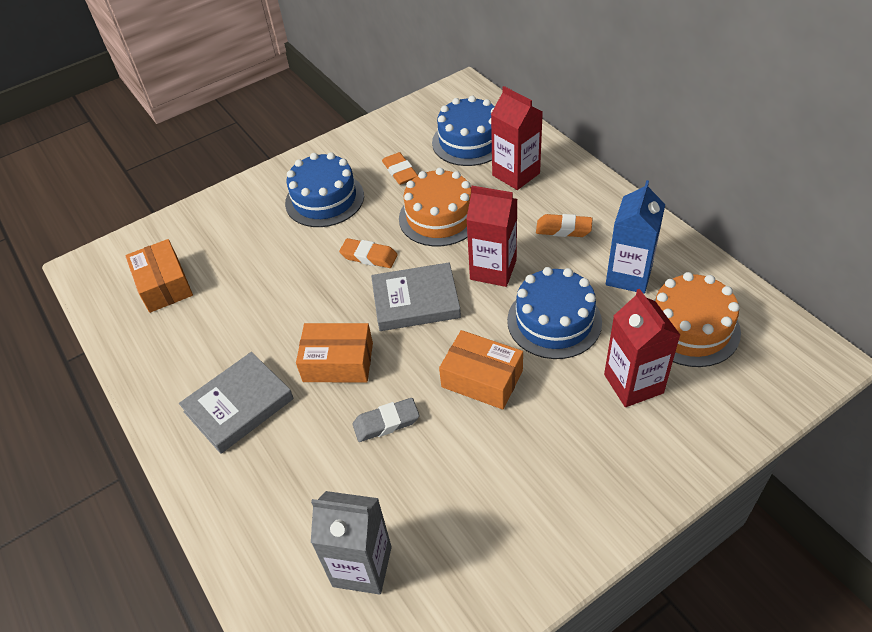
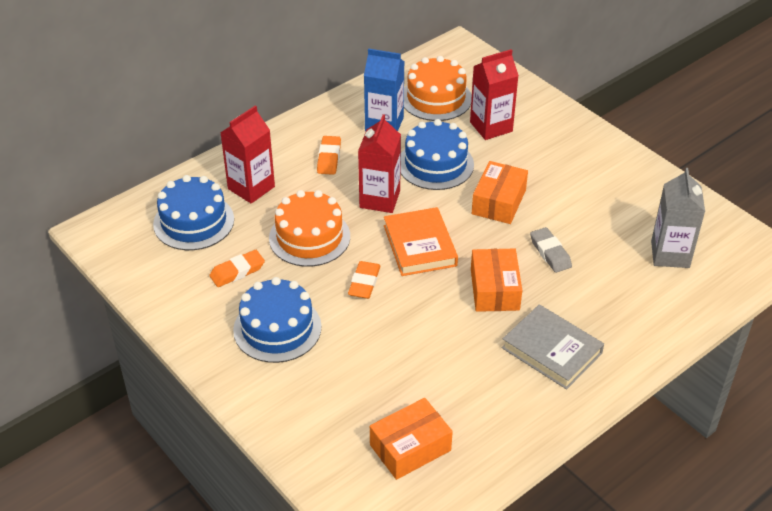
camera: 100 degrees left, 5 degrees down
(416, 301) = (420, 245): grey book -> orange book

